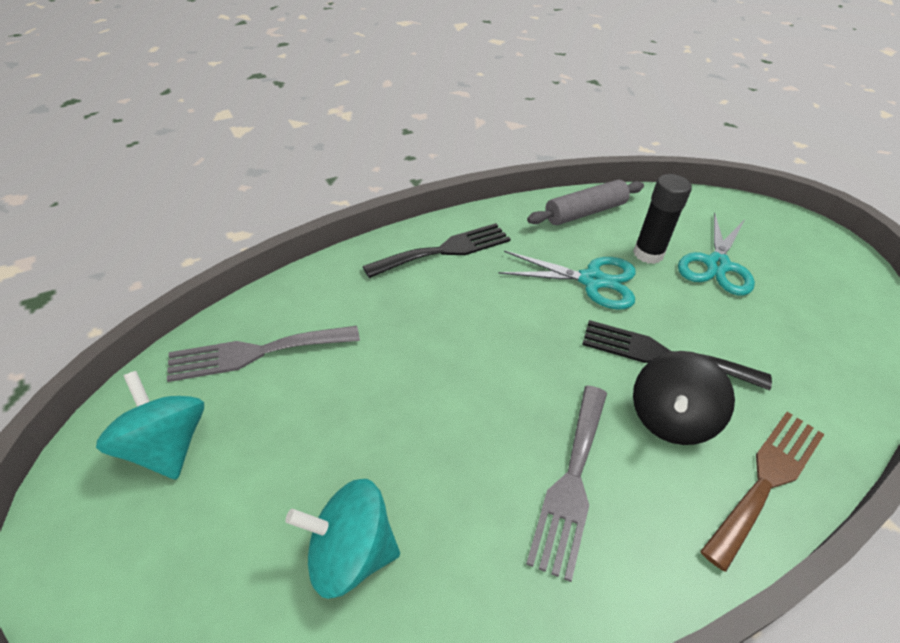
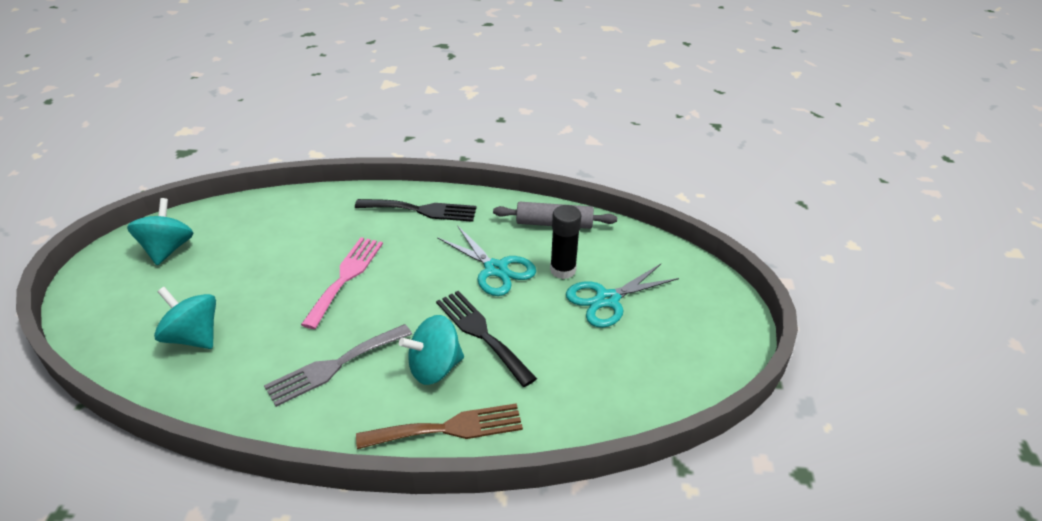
camera: 35 degrees right, 5 degrees down
(256, 353) = (252, 223): grey fork -> none
(454, 364) = (346, 277): none -> pink fork
(670, 419) = (434, 368): black spinning top -> turquoise spinning top

